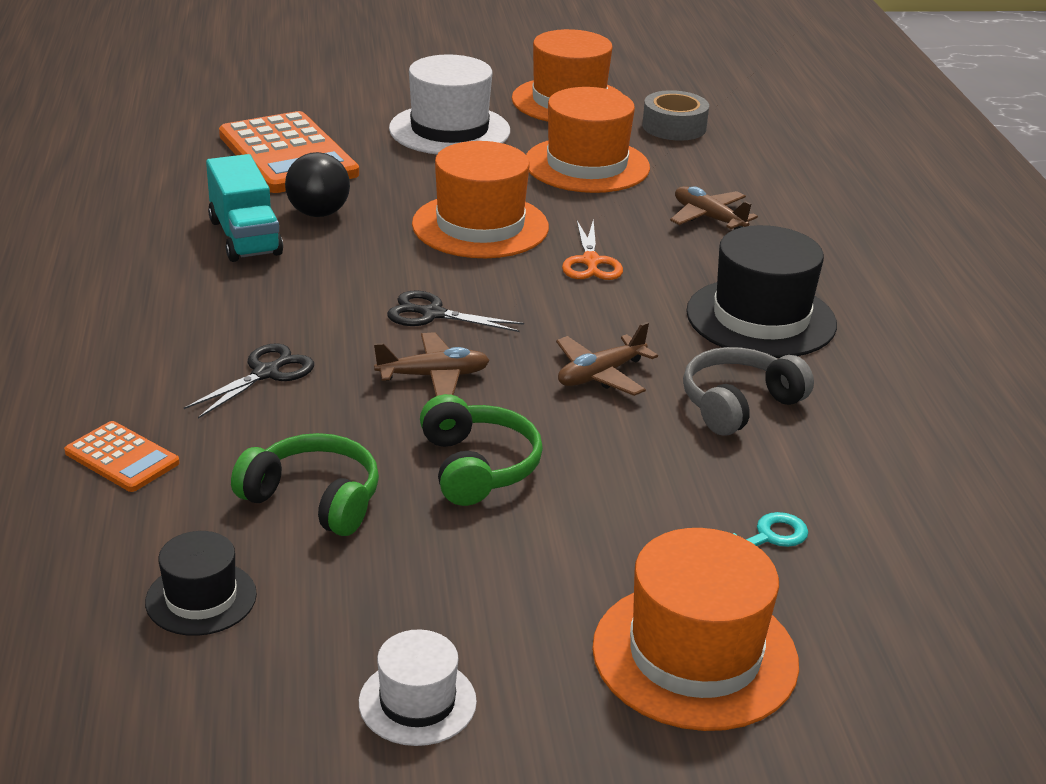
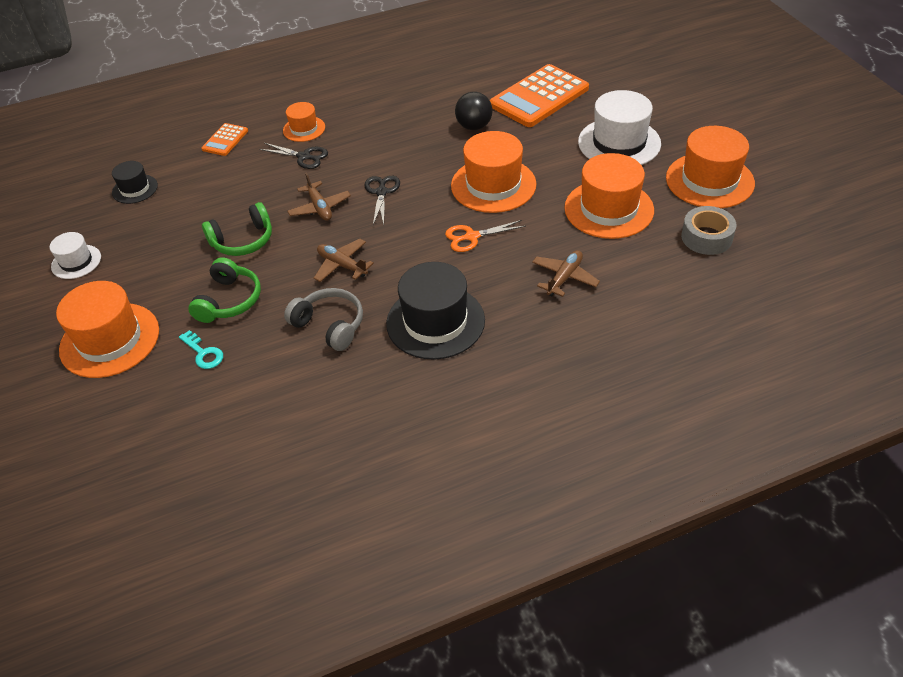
camera: 80 degrees right, 15 degrees up
(173, 362) = (304, 129): none -> orange hat
(245, 237) = (433, 112): turquoise truck -> none
(314, 499) = (206, 199): green headphones -> green headphones (229, 300)

